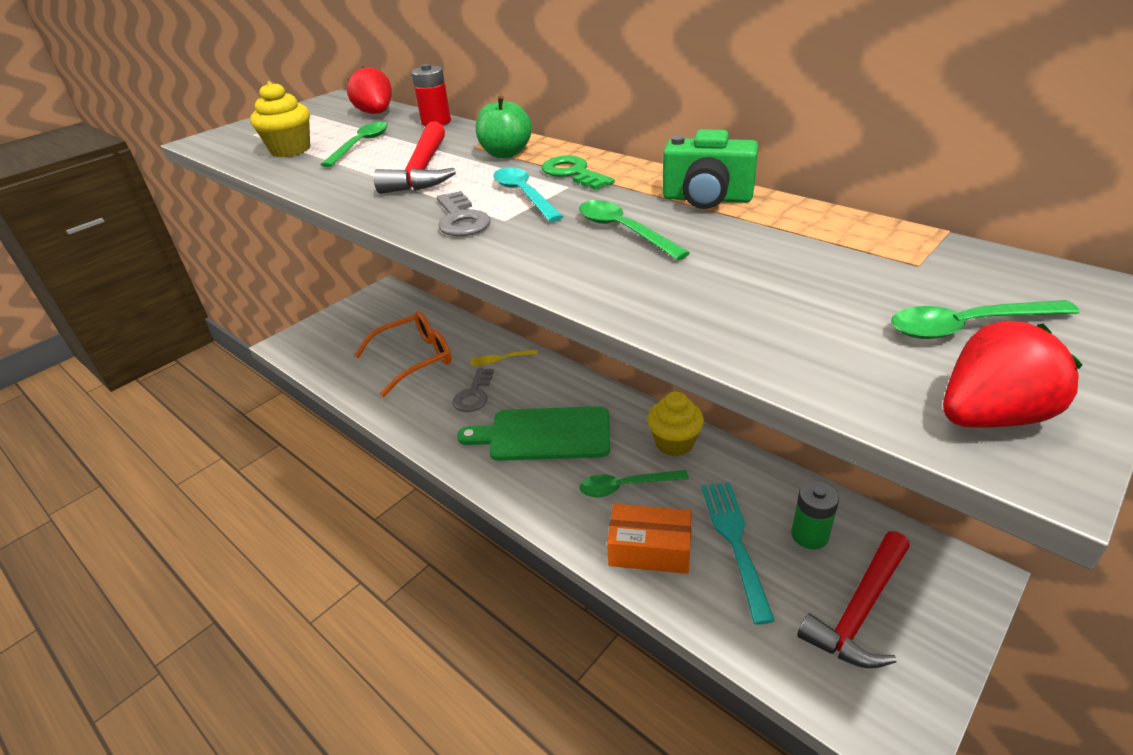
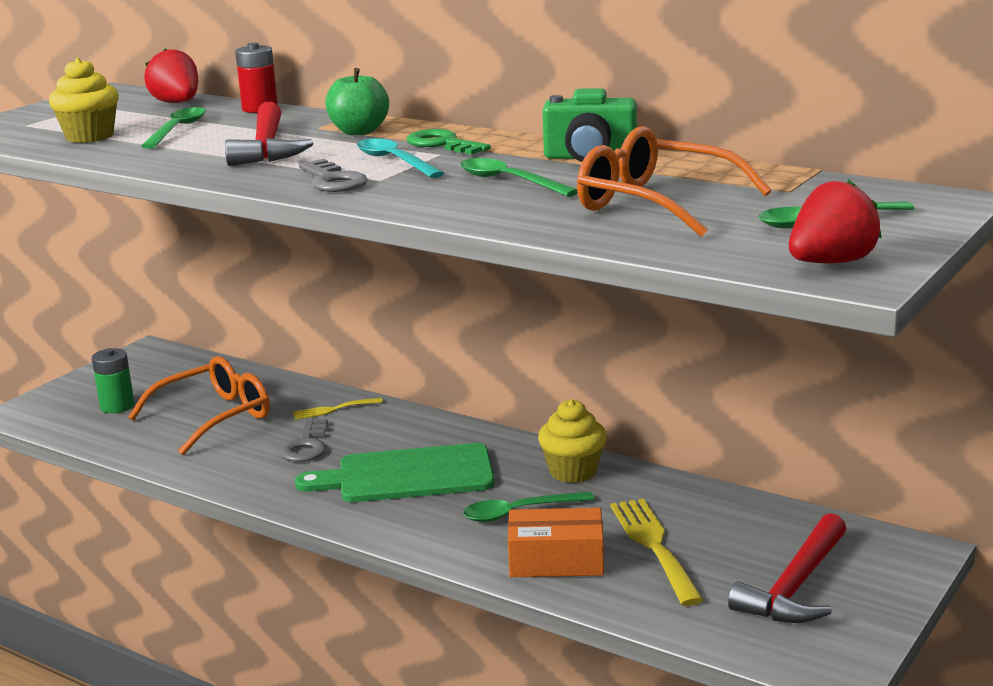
camera: 10 degrees left, 15 degrees down
(734, 541) = (653, 546): turquoise fork -> yellow fork
(770, 277) = (656, 203): none -> orange glasses
(809, 535) = (738, 535): green battery -> green battery (117, 406)

